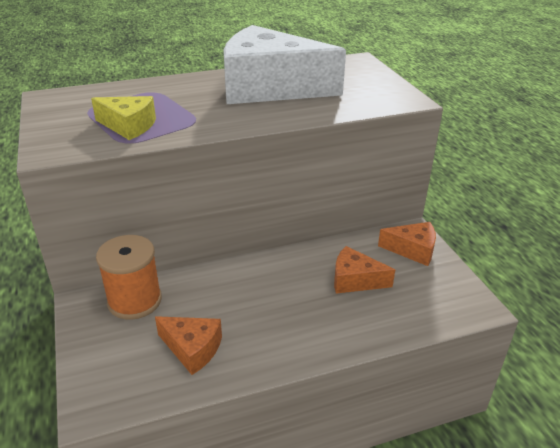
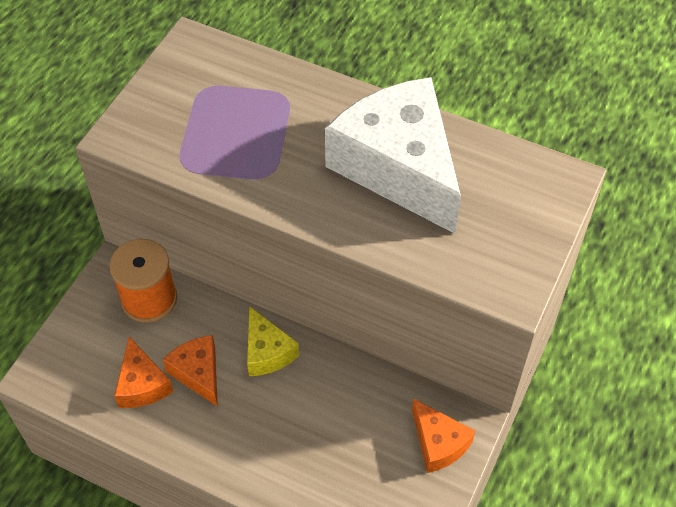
camera: 45 degrees right, 20 degrees up
(129, 126) = (207, 142): yellow cheese -> yellow cheese (267, 351)
(355, 280) = (340, 429): orange cheese -> orange cheese (198, 373)

